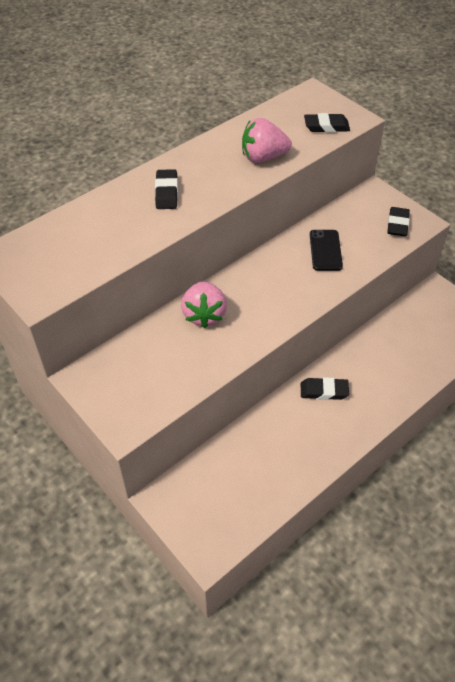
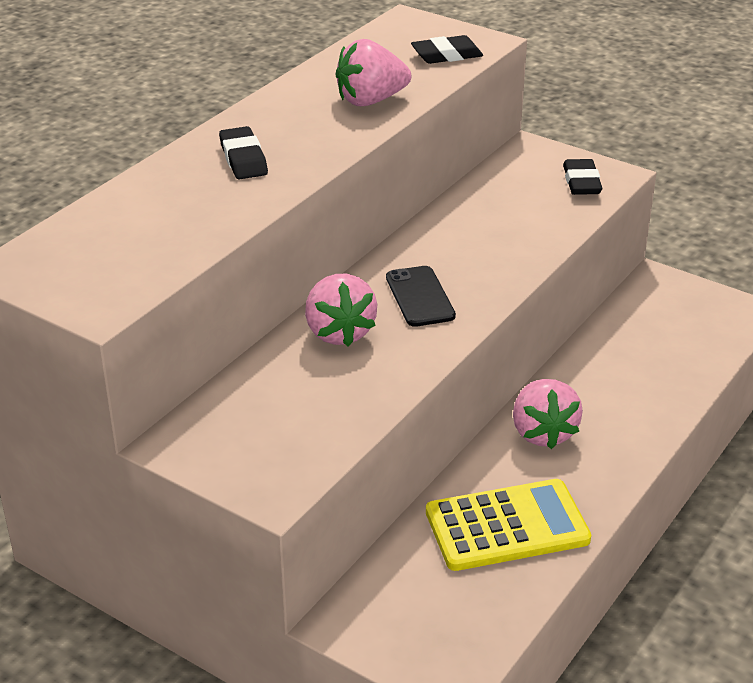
camera: 15 degrees left, 15 degrees down
(279, 454) = (507, 526): none -> yellow calculator
(324, 391) = (542, 433): black eraser -> pink strawberry
(325, 250) = (489, 227): black phone -> black phone (420, 297)

